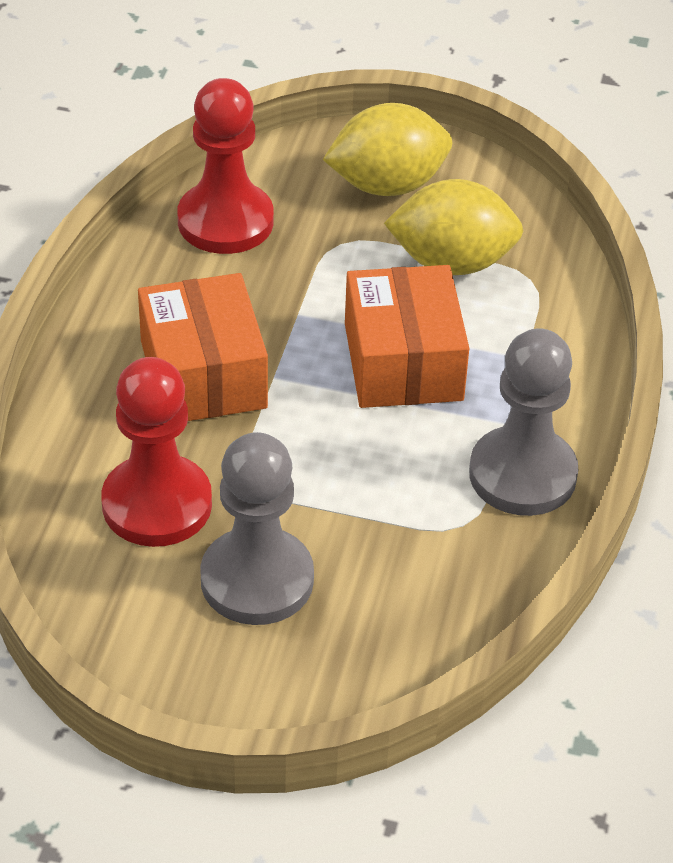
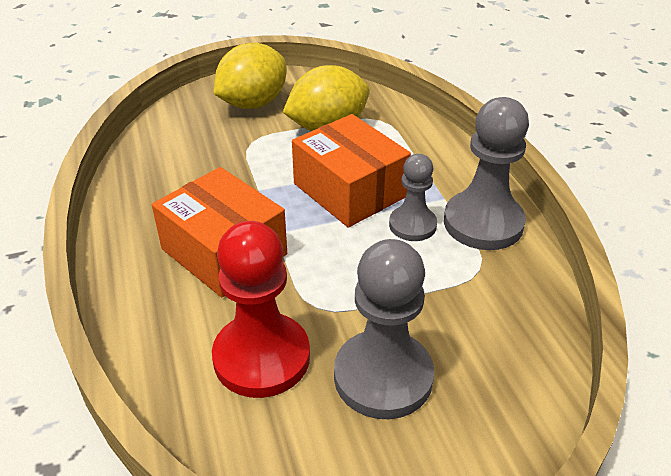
camera: 30 degrees left, 5 degrees down
(225, 221) = (166, 156): red pawn -> none
(436, 439) = (412, 225): none -> grey pawn

